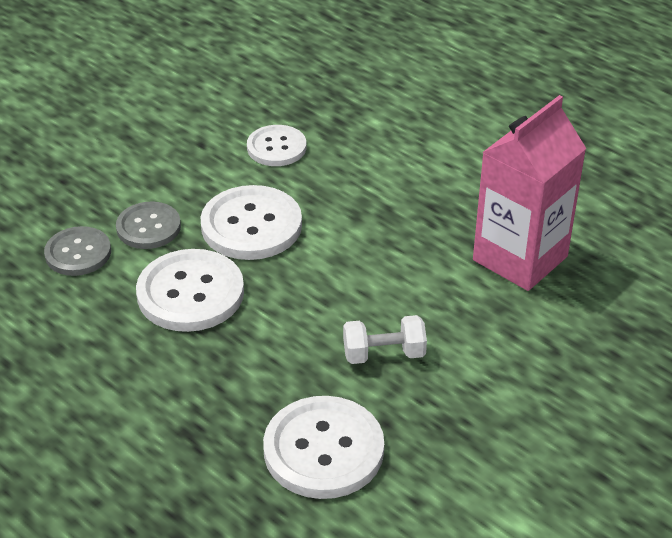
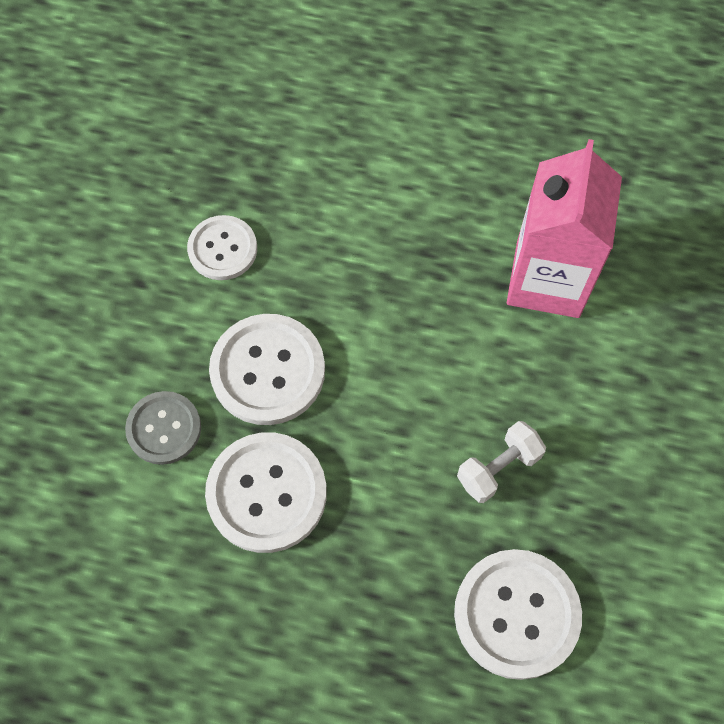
camera: 30 degrees left, 25 degrees up
(78, 253) = (114, 503): grey button -> none

